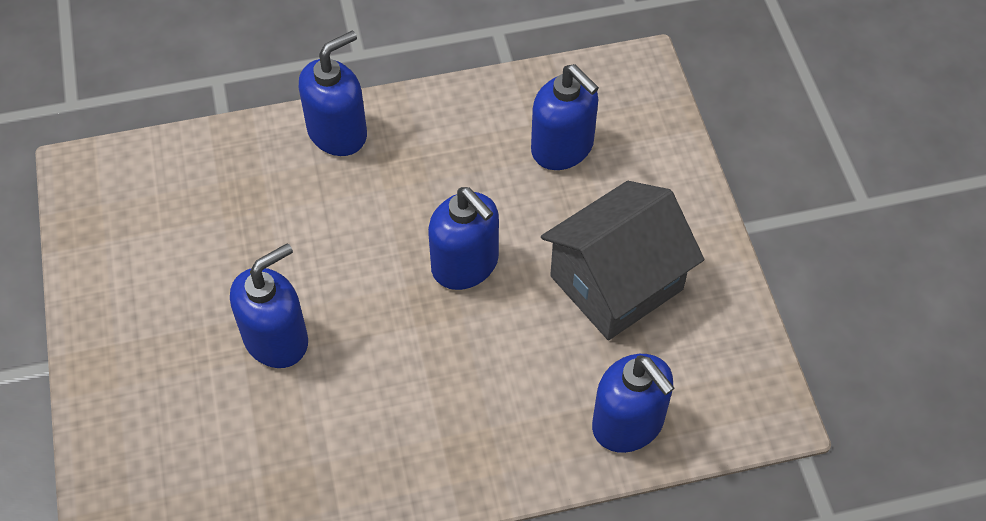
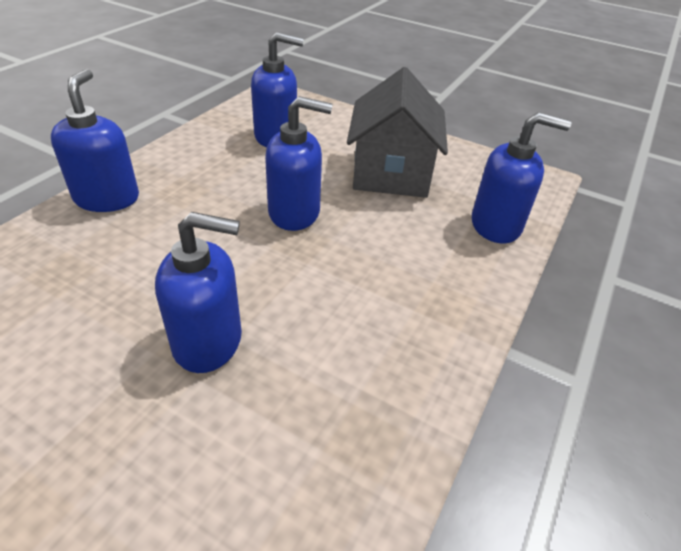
camera: 50 degrees left, 15 degrees down
(276, 339) = (208, 341): blue soap dispenser -> blue soap dispenser turned 90 degrees clockwise

